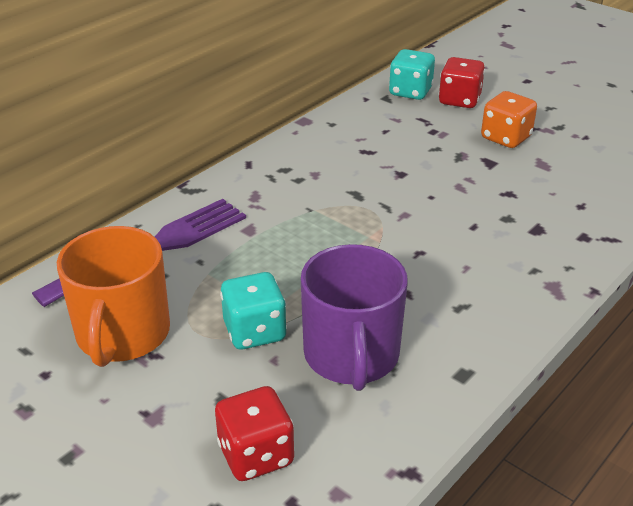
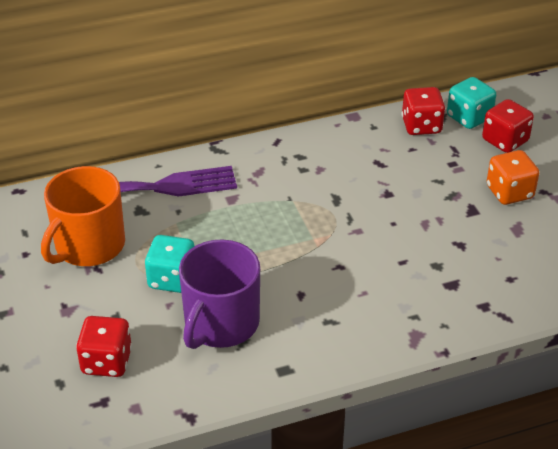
camera: 30 degrees right, 5 degrees up
(375, 110) = (421, 126): none -> red dice

